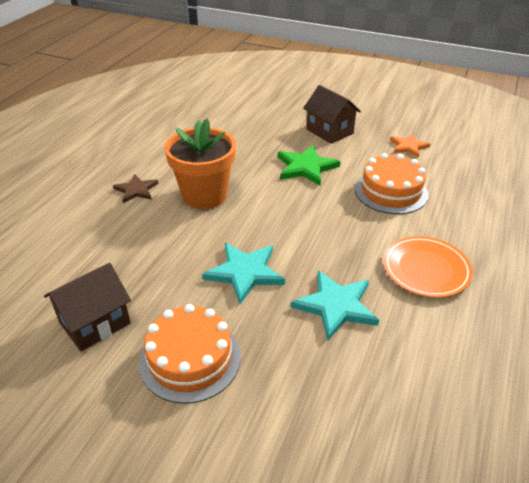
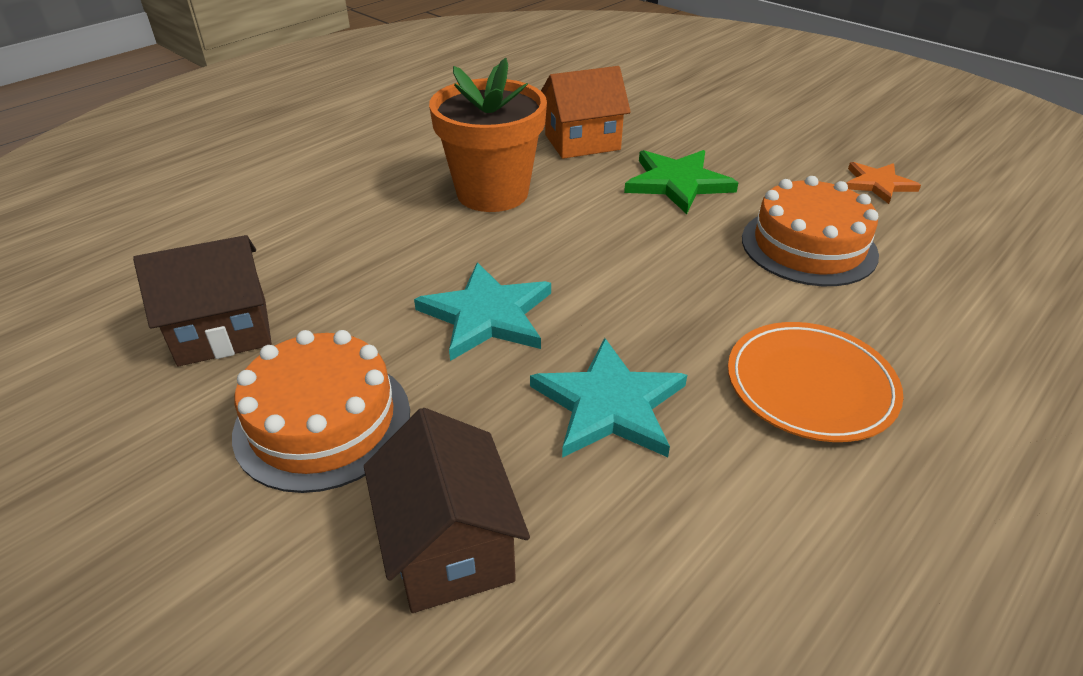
camera: 20 degrees right, 0 degrees up
(136, 190) = (398, 167): brown star -> none
(239, 151) = (582, 142): none -> orange house
(329, 131) = (747, 139): brown house -> brown house (450, 547)

